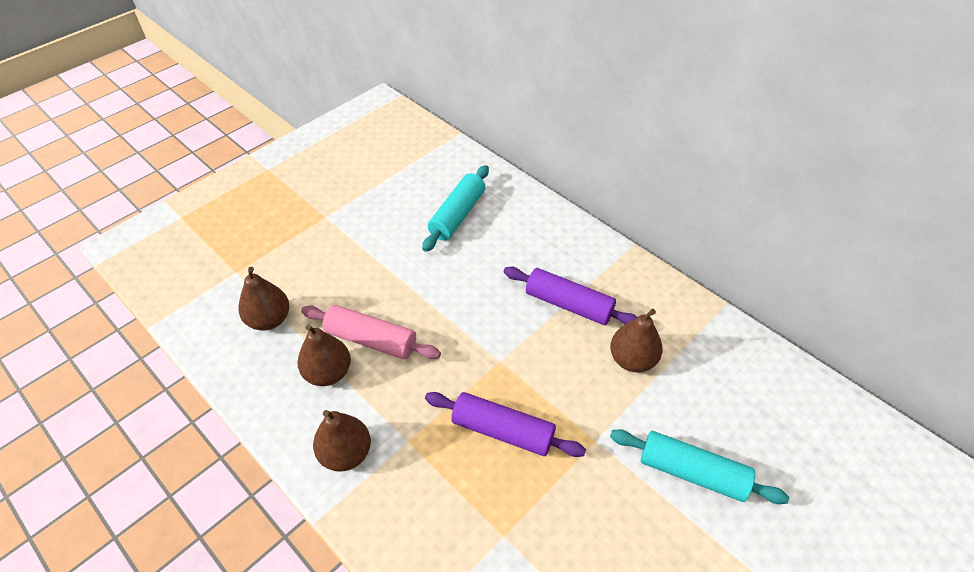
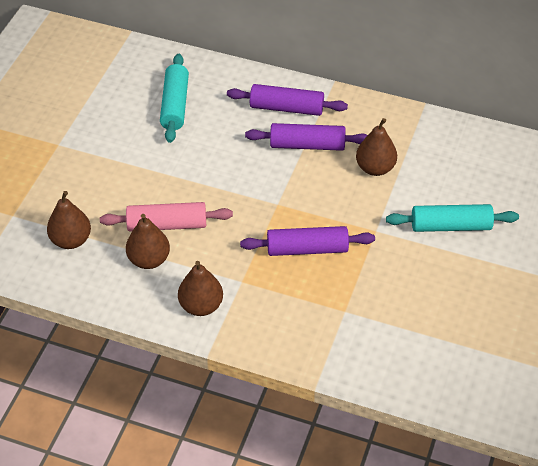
camera: 25 degrees left, 0 degrees up
(568, 256) = (286, 108): none -> purple rolling pin

